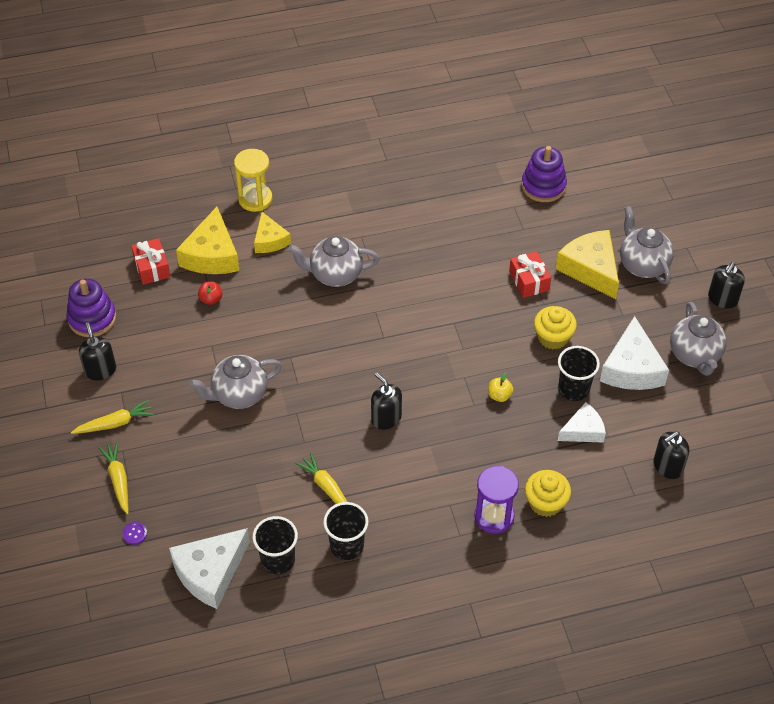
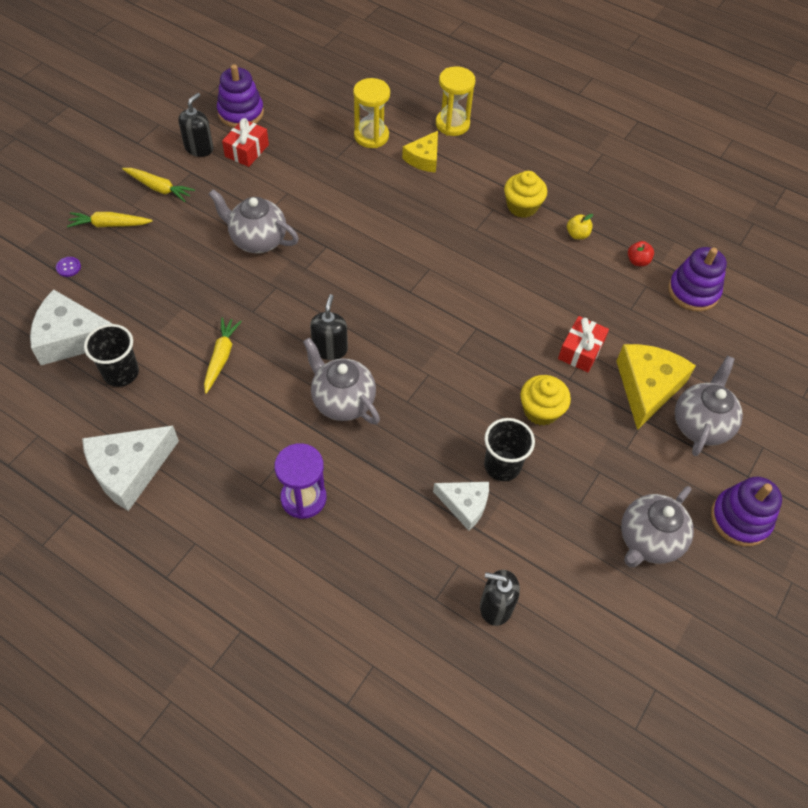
camera: 45 degrees right, 5 degrees up
(118, 480) = (109, 225): yellow carrot -> yellow carrot turned 120 degrees counterclockwise
(152, 268) = (322, 112): red gift -> red gift (247, 150)
(211, 299) = (329, 163): red apple -> red apple (637, 261)
(212, 255) = (371, 136): yellow cheese -> yellow hourglass
(335, 274) = (436, 219): grey teapot -> grey teapot (342, 401)
(347, 546) = (176, 410): black cup -> none
(499, 395) = (436, 413): yellow apple -> yellow apple (577, 234)
(545, 503) = (356, 529): yellow cupcake -> yellow cupcake (522, 206)
(632, 368) = (575, 496): white cheese -> white cheese (129, 470)
(722, 299) = (740, 519): black soap dispenser -> purple stacking toy

